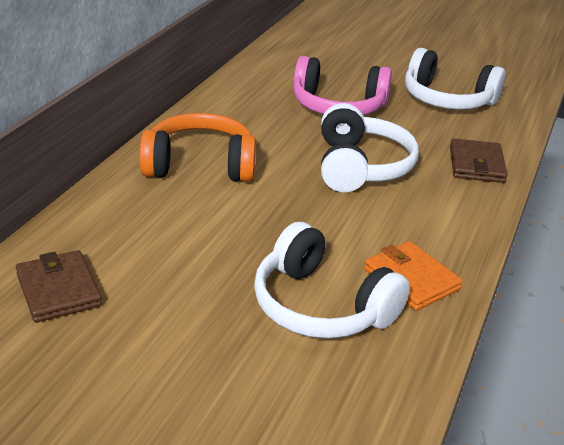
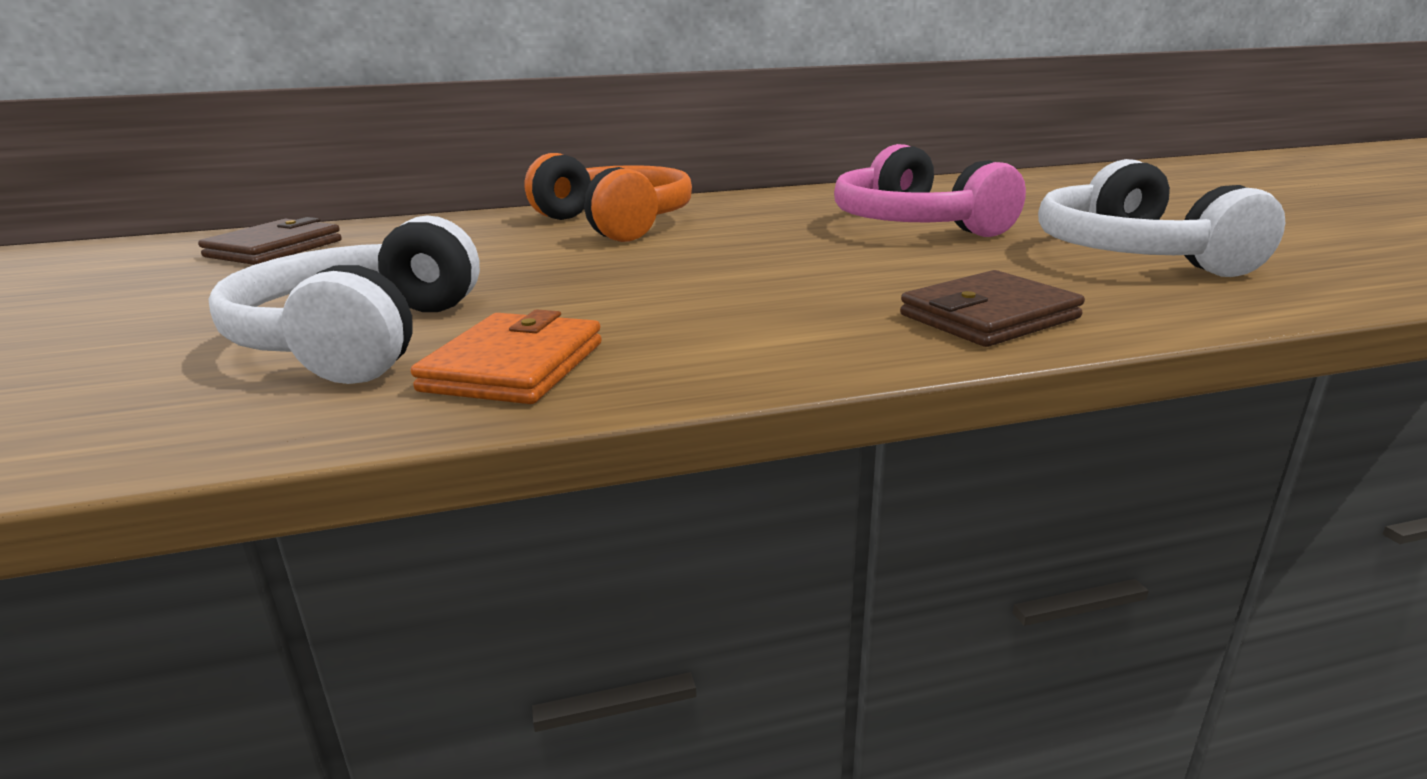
camera: 55 degrees right, 10 degrees down
(360, 166) = (785, 268): white headphones -> none

